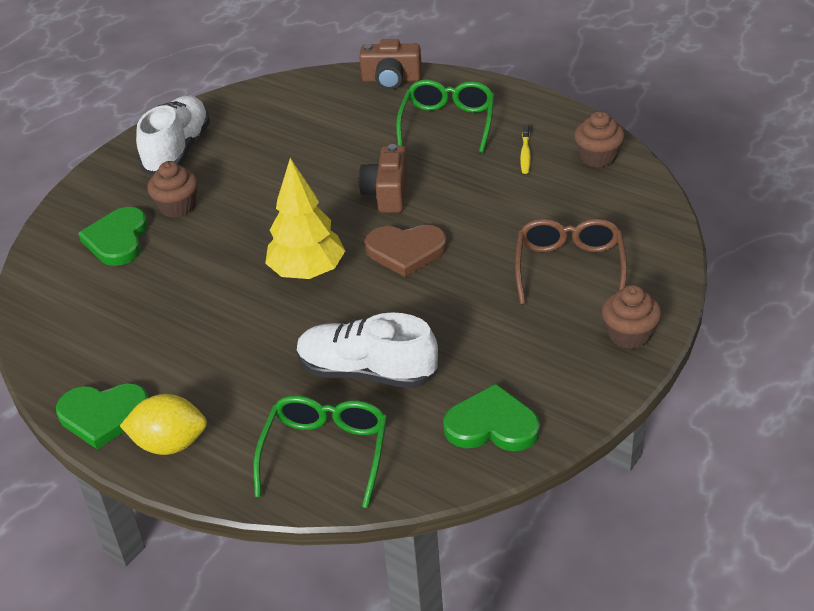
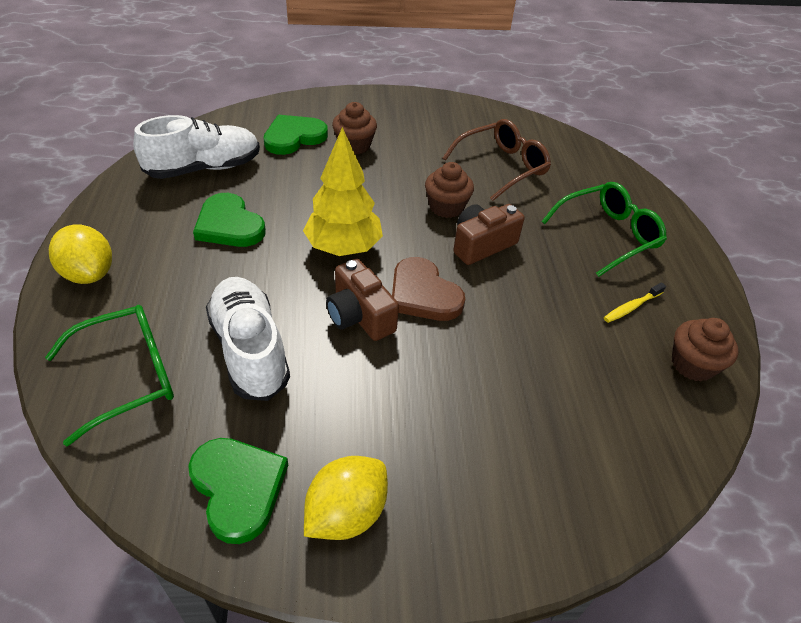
camera: 45 degrees right, 5 degrees up
(103, 415) = (102, 223): green heart -> green heart (229, 225)
(177, 150) = (413, 116): white shoe -> white shoe (204, 168)
(391, 79) = (617, 176): brown camera -> brown camera (360, 316)
(560, 378) = (346, 513): none -> yellow lemon
(569, 268) = (514, 429): brown glasses -> brown glasses (502, 167)
(629, 334) = (462, 545): brown cupcake -> brown cupcake (446, 207)

